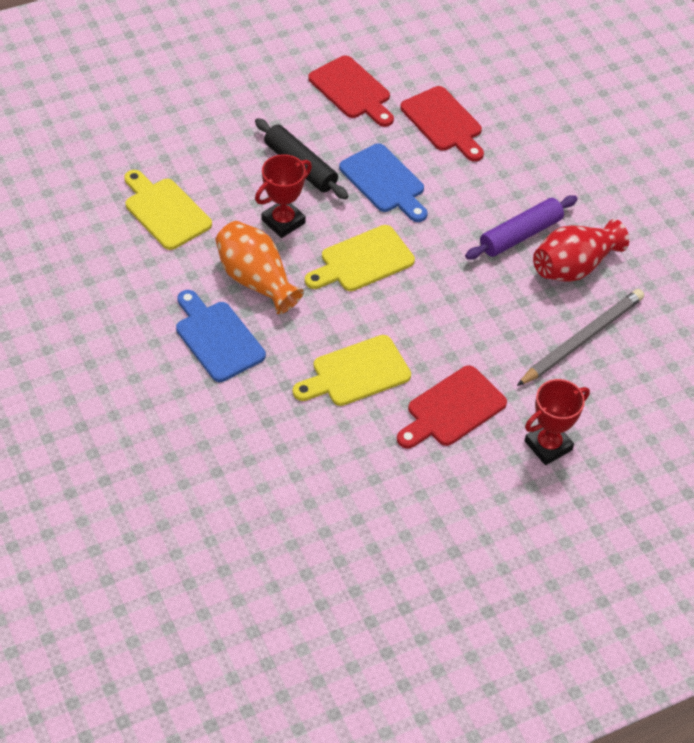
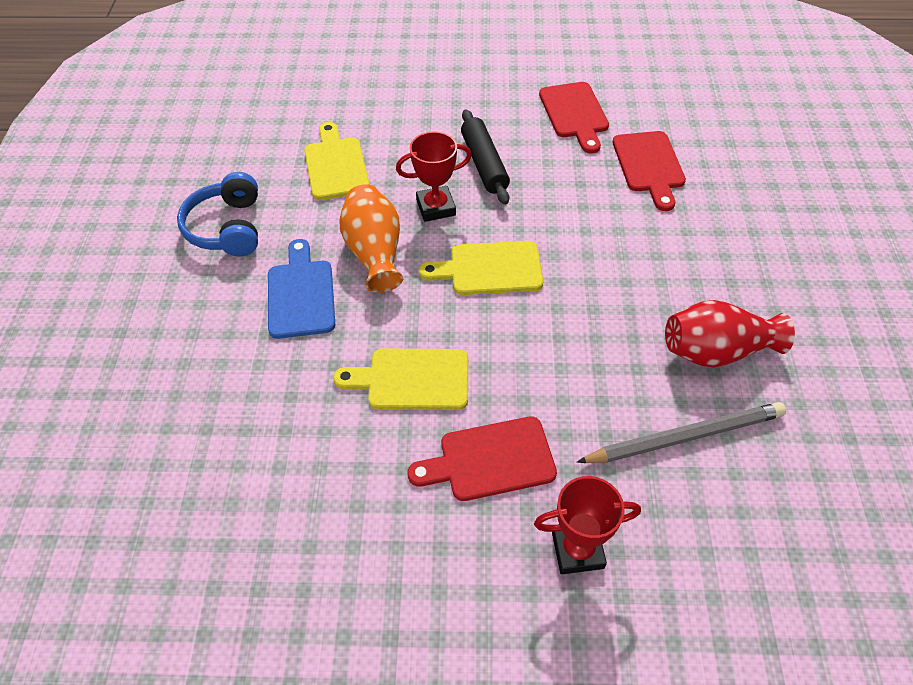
camera: 30 degrees right, 0 degrees up
(107, 303) = (227, 228): none -> blue headphones
(384, 182) = (557, 202): blue cutting board -> none
(520, 235) = (672, 298): purple rolling pin -> none

